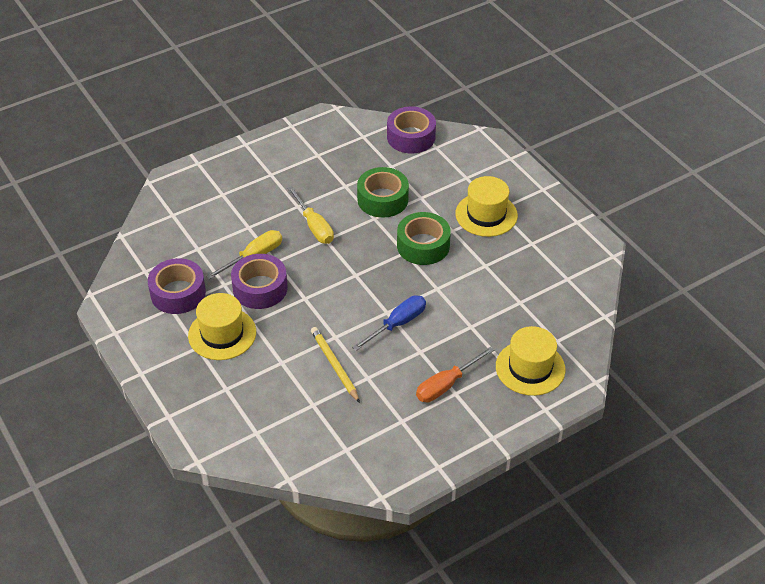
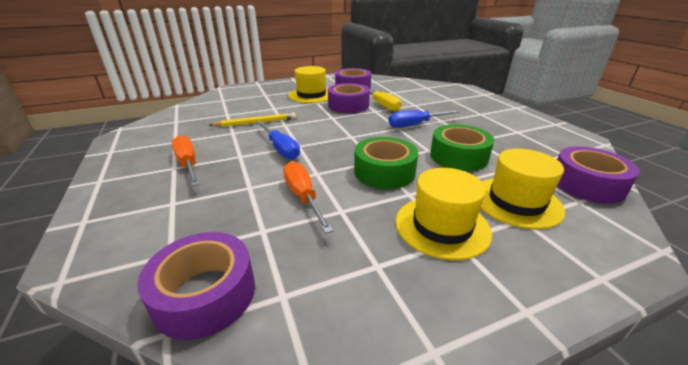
camera: 100 degrees right, 15 degrees down
(314, 226) = (415, 125): yellow screwdriver -> blue screwdriver
(475, 289) = (303, 197): none -> orange screwdriver
(530, 368) = (152, 220): yellow hat -> yellow hat (516, 202)
(578, 311) = (205, 294): none -> purple tape

